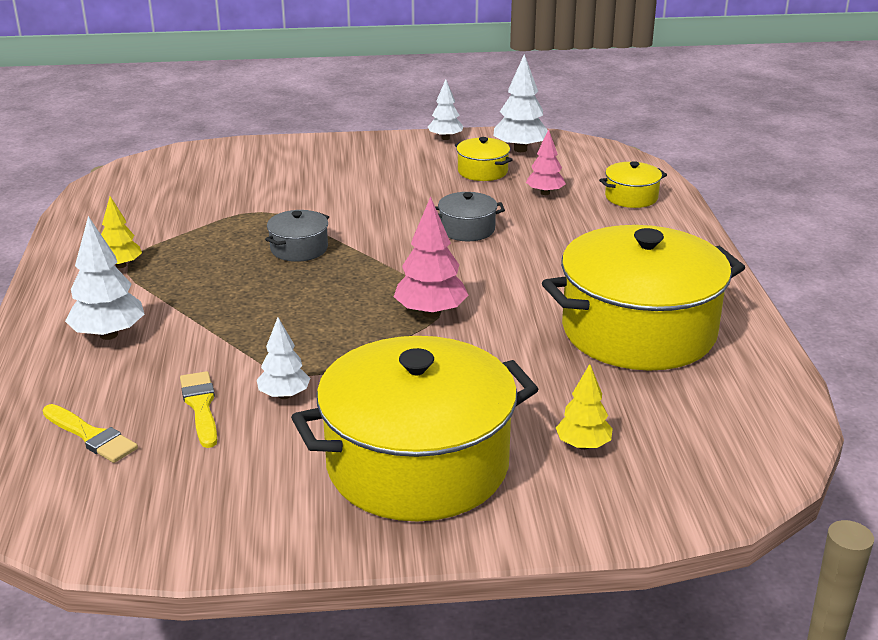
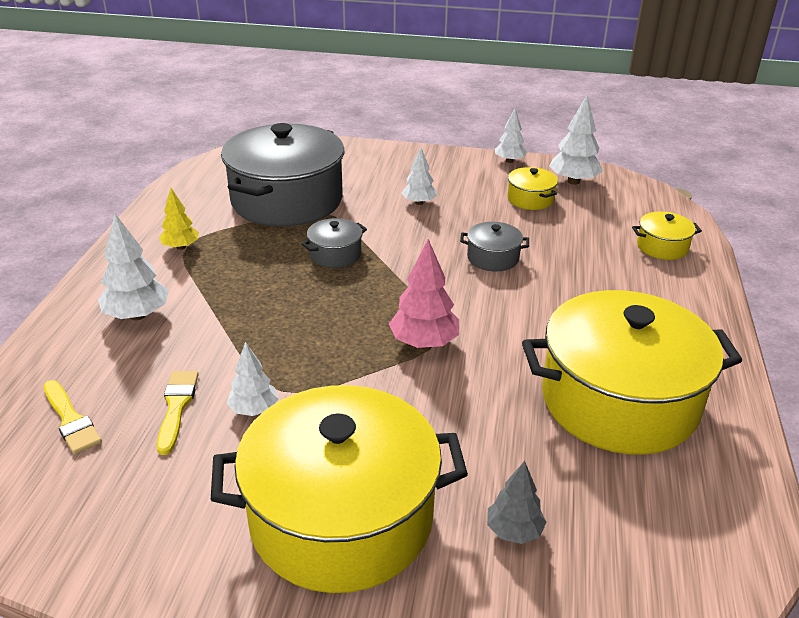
camera: 15 degrees right, 5 degrees up
(218, 205) = (287, 200): none -> grey pot
(366, 189) = (419, 202): none -> white tree
(545, 193) = (580, 230): pink tree -> none
(583, 445) = (514, 531): yellow tree -> grey tree

